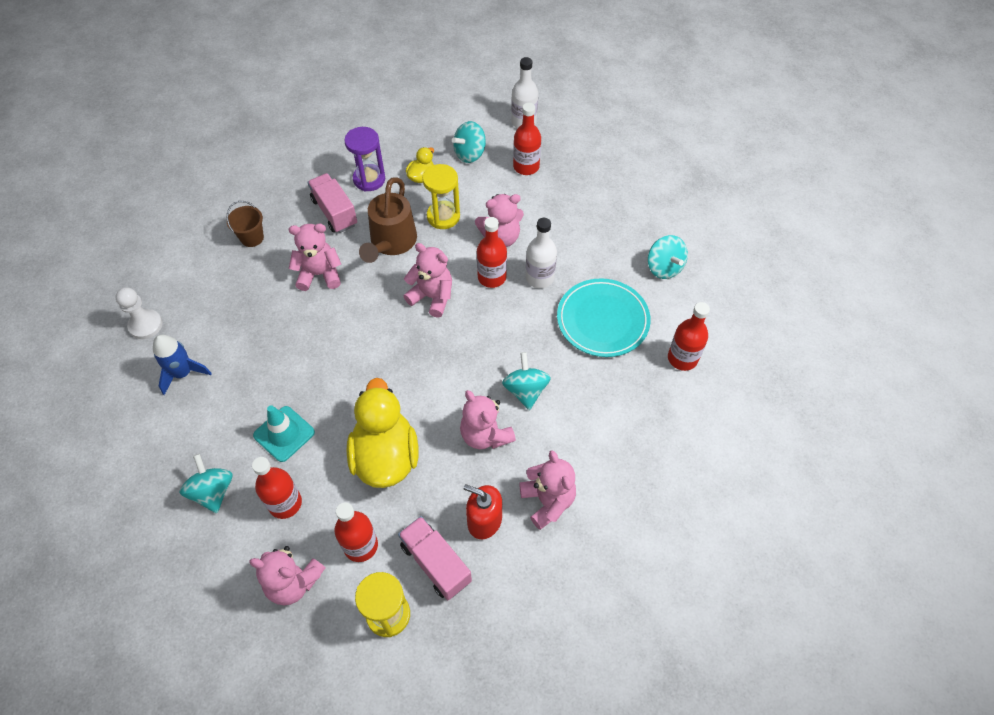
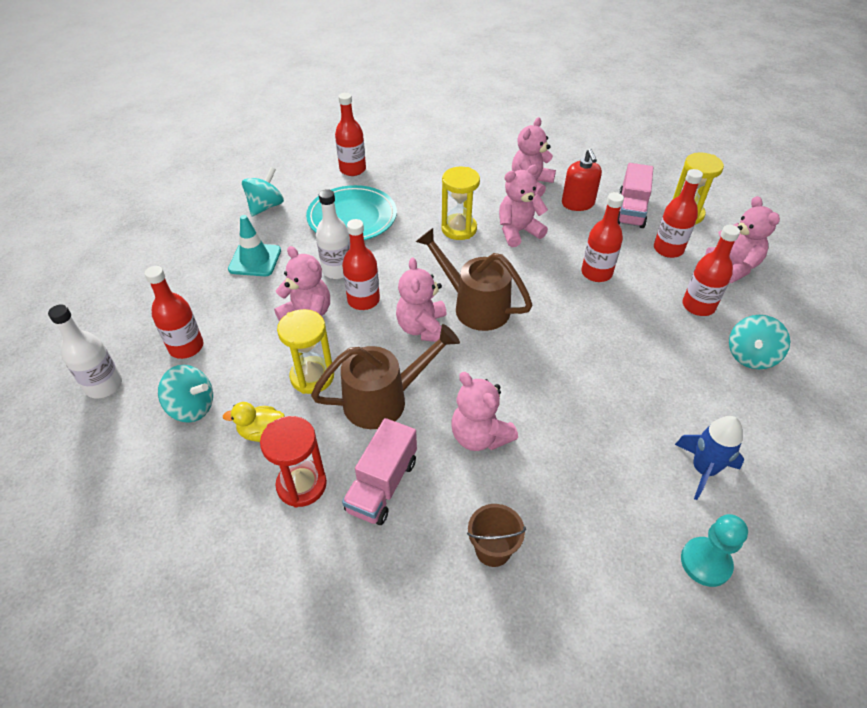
camera: 125 degrees left, 10 degrees down
(145, 325) = (705, 562): white pawn -> turquoise pawn
(284, 434) = (655, 344): turquoise traffic cone -> turquoise traffic cone (255, 260)
(369, 179) = (301, 485): purple hourglass -> red hourglass
(385, 456) = (596, 273): yellow duck -> red bottle
(426, 342) = (474, 306): none -> brown watering can
(485, 435) = (518, 231): pink teddy bear -> pink teddy bear turned 135 degrees counterclockwise
(525, 390) = (459, 229): turquoise spinning top -> yellow hourglass

